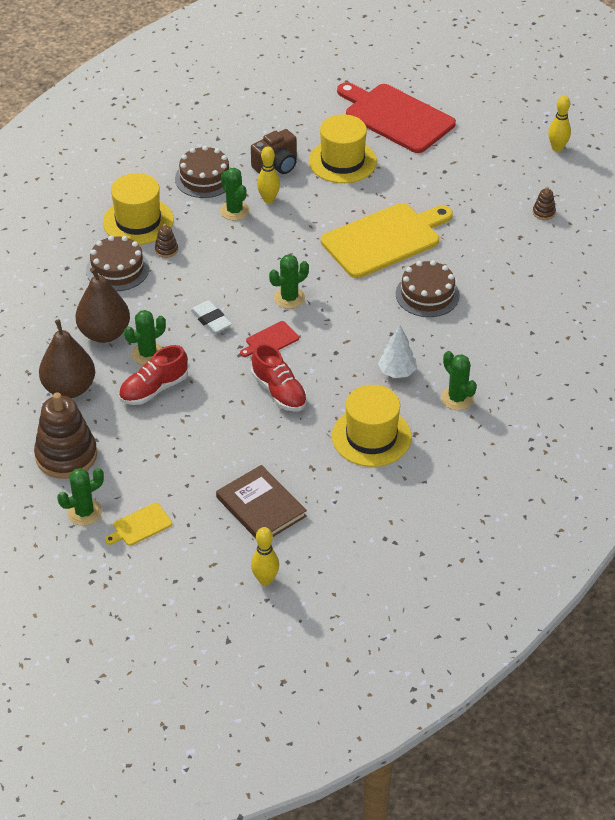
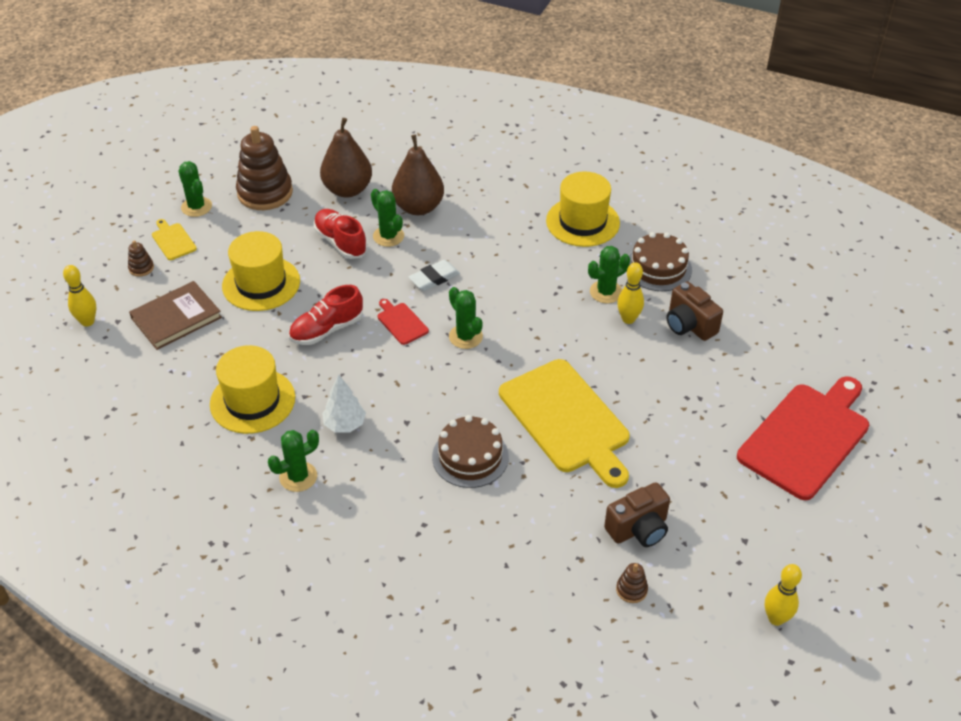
camera: 90 degrees right, 0 degrees up
(117, 269) = (509, 211): brown cake -> none
(166, 250) = (539, 243): brown stacking toy -> brown stacking toy (141, 268)
(342, 161) = (707, 383): yellow hat -> yellow hat (261, 283)
(490, 206) = (638, 529): none -> brown camera

